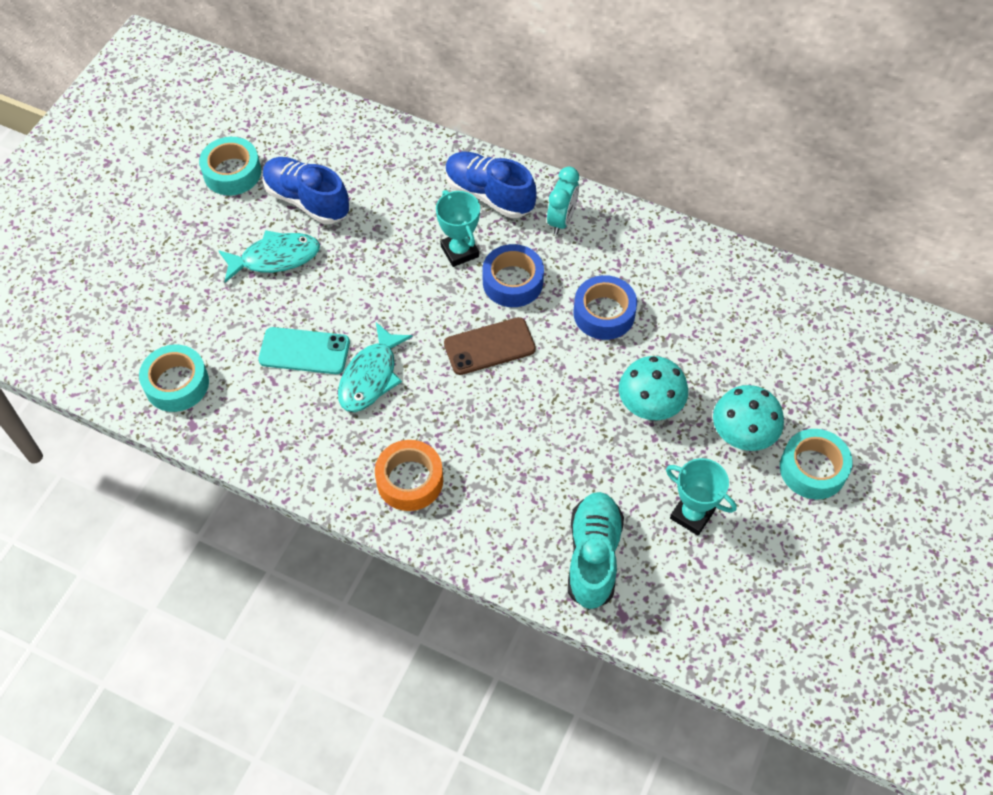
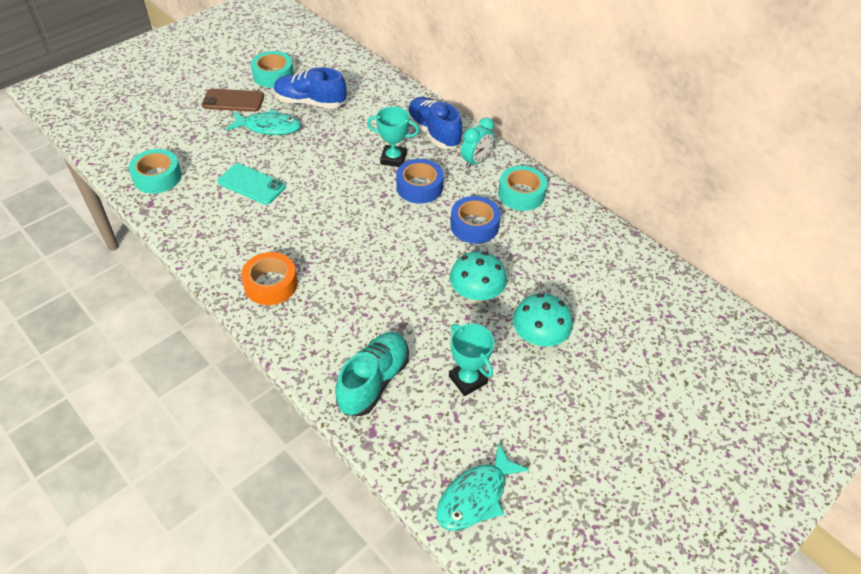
camera: 20 degrees right, 10 degrees down
(307, 200) = (310, 102): blue shoe -> blue shoe turned 45 degrees counterclockwise
(371, 376) = (286, 212): turquoise fish -> turquoise fish (476, 496)
(459, 251) = (393, 159): turquoise trophy -> turquoise trophy turned 75 degrees counterclockwise
(489, 346) = (379, 220): brown phone -> brown phone (233, 101)
(812, 469) = (584, 381): turquoise tape -> turquoise tape (521, 194)

